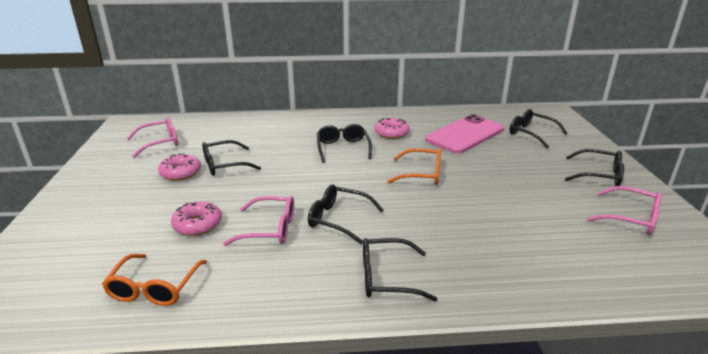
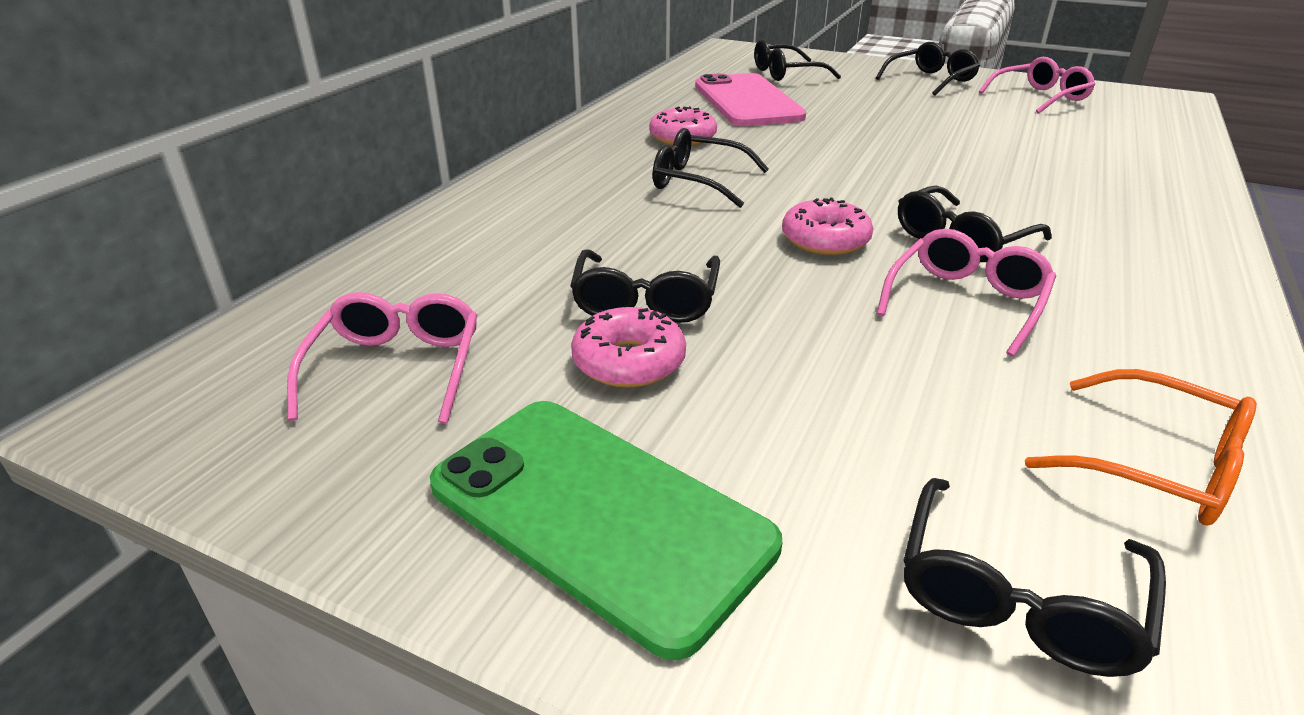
camera: 60 degrees left, 5 degrees up
(98, 189) = (599, 514): none -> green phone
(197, 224) = (909, 375): pink donut -> pink donut (825, 240)
(387, 277) = (1146, 244): black glasses -> black glasses (1016, 597)
(422, 174) = (852, 154): orange glasses -> none

